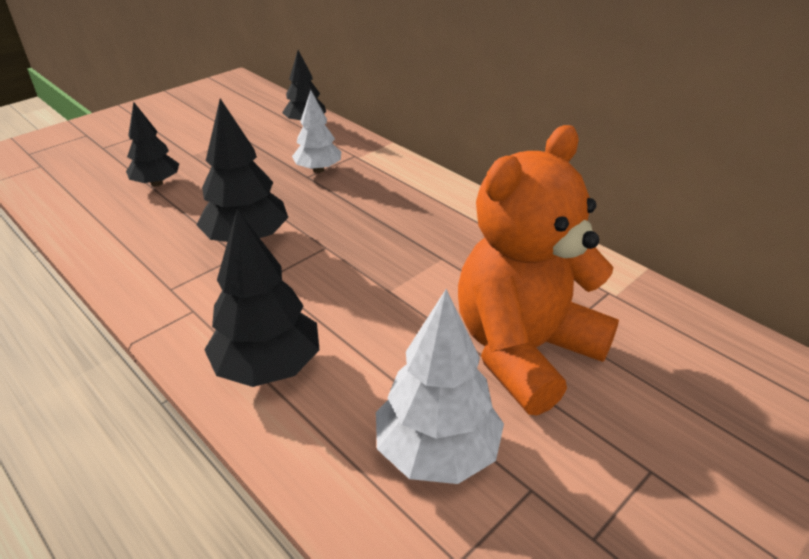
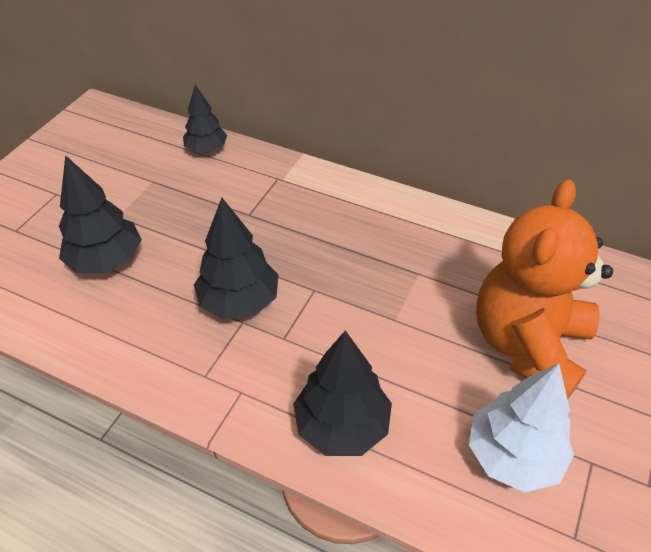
camera: 20 degrees left, 10 degrees up
(157, 183) = (106, 261): black tree -> black tree, size x1.52
(318, 169) = (254, 204): white tree -> none

